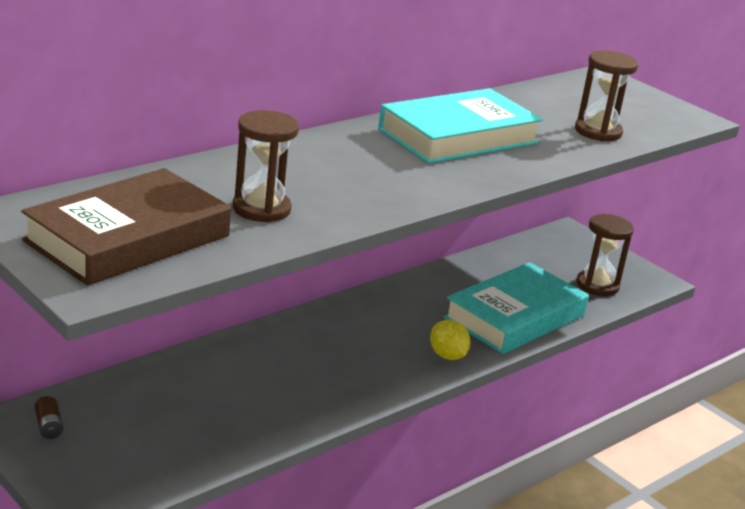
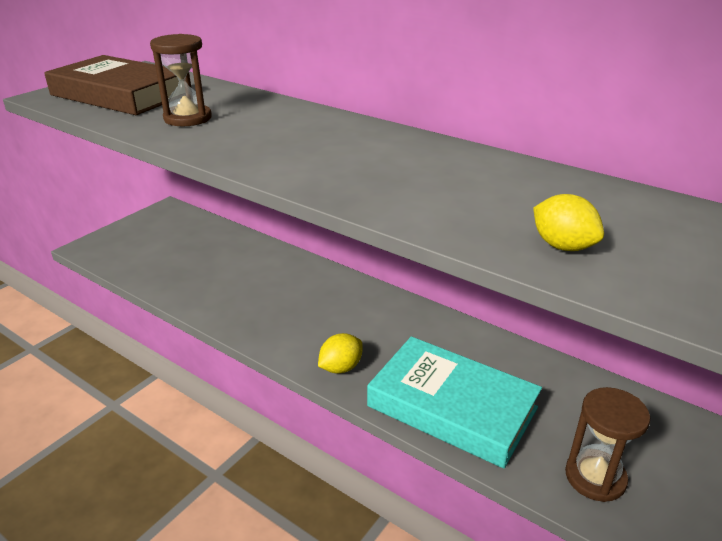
camera: 80 degrees right, 5 degrees up
(48, 426) = (167, 220): brown battery -> none
(458, 136) = (425, 168): turquoise book -> none
(598, 132) = (562, 246): brown hourglass -> yellow lemon

